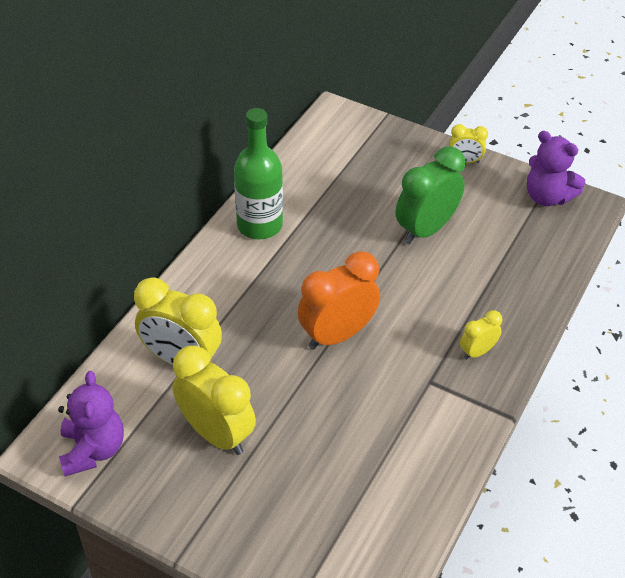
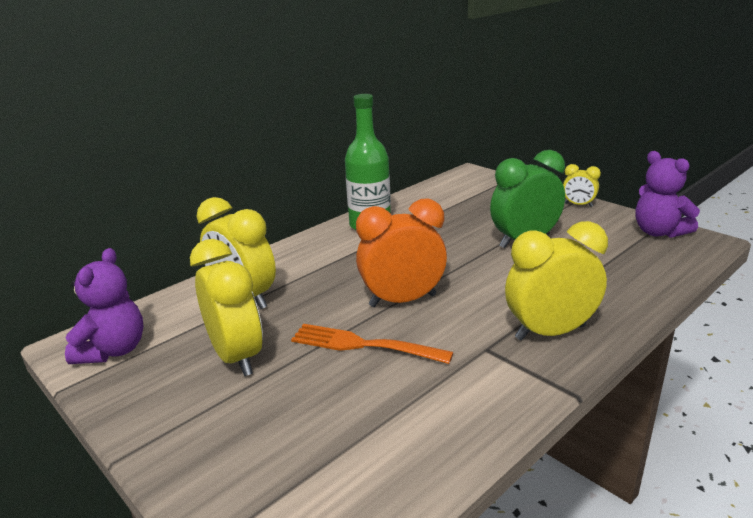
camera: 20 degrees right, 20 degrees down
(325, 397) = (365, 345): none -> orange fork
(477, 352) = (550, 332): yellow clock -> yellow clock, size x1.95

